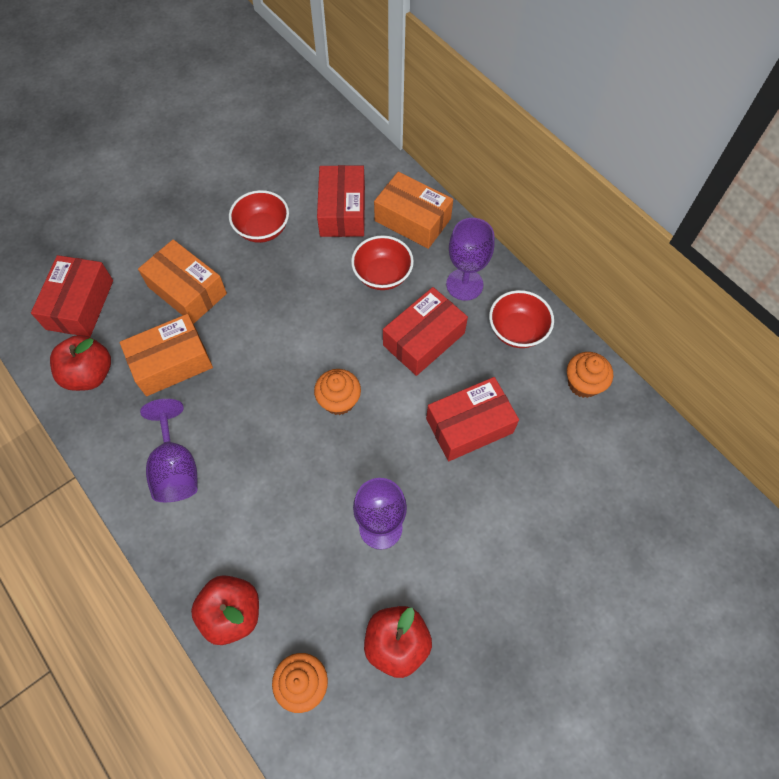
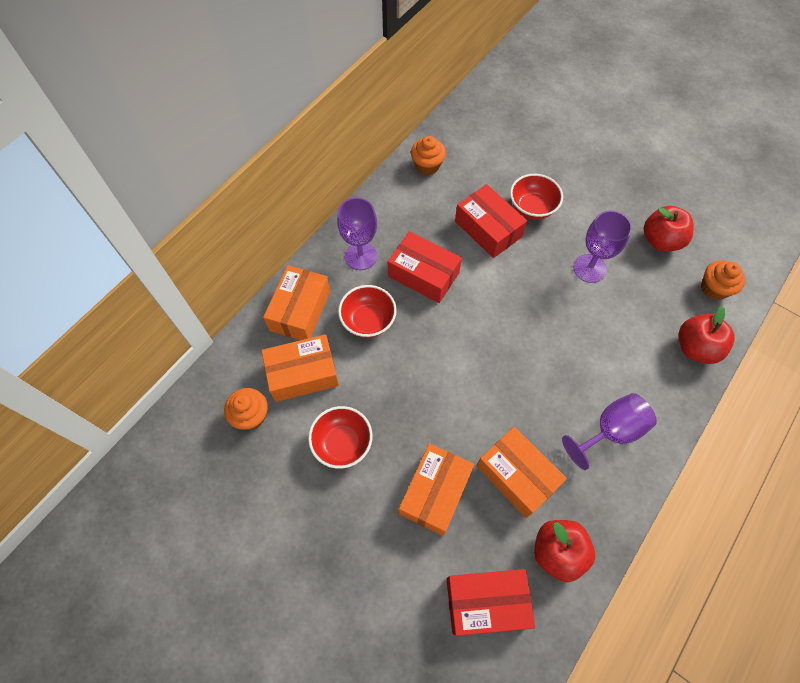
camera: 105 degrees left, 0 degrees up
(339, 400) = (501, 323): orange cupcake -> orange cupcake (251, 415)
(342, 211) = (303, 374): red box -> orange box
(517, 330) = (394, 212): red bowl -> red bowl (532, 208)

